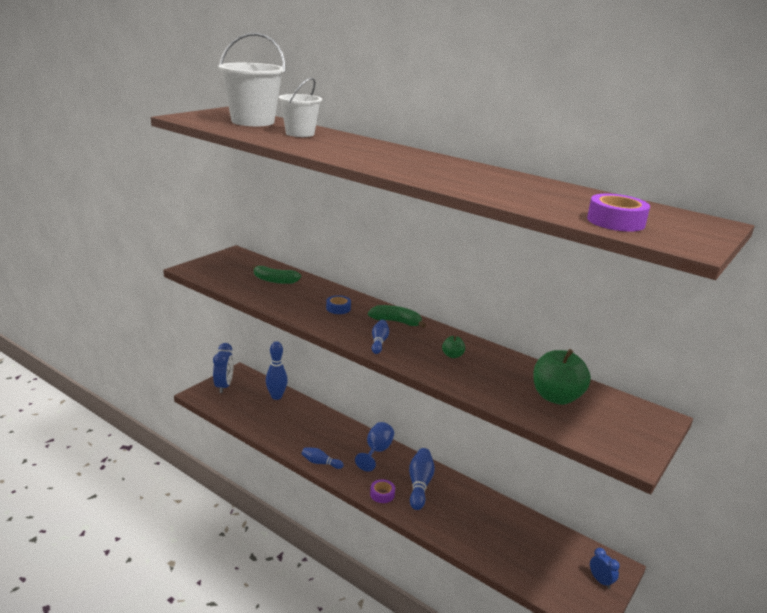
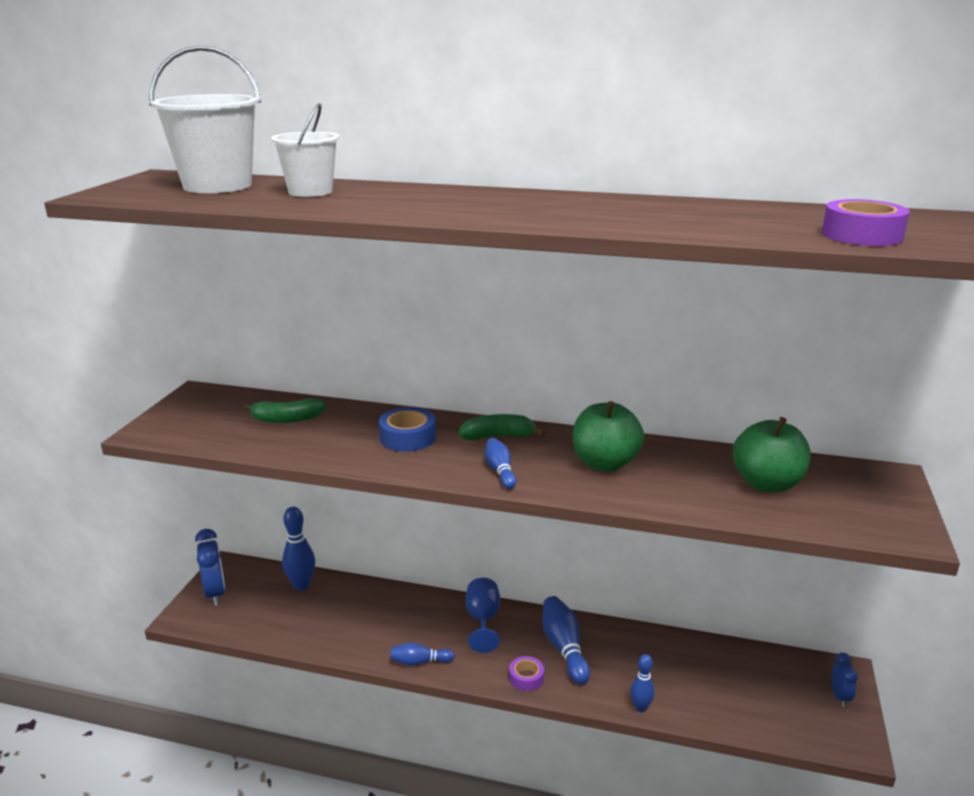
camera: 20 degrees left, 0 degrees up
(338, 308) = (408, 437): blue tape -> blue tape, size x1.55
(447, 537) = (640, 707): none -> blue bowling pin
(452, 355) = (605, 463): green apple -> green apple, size x2.20
(600, 581) = (839, 696): blue clock -> blue clock turned 60 degrees clockwise

